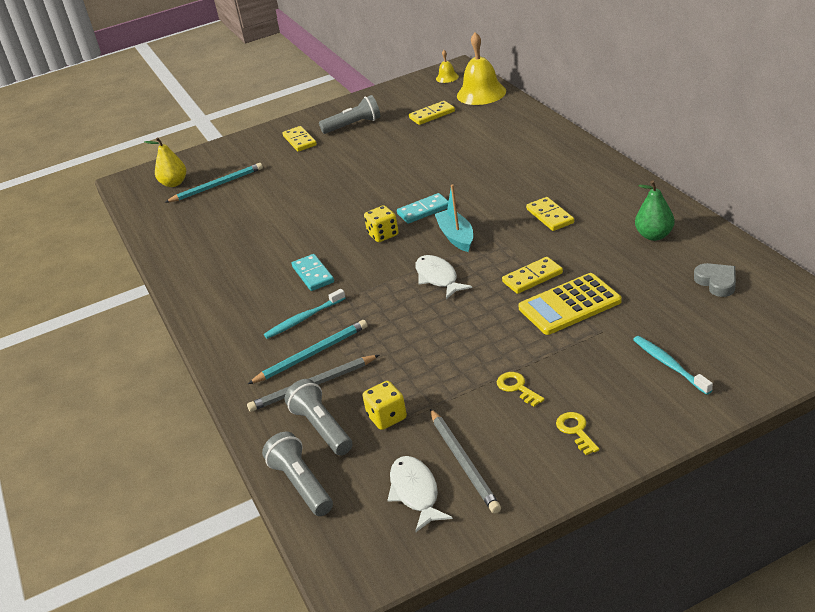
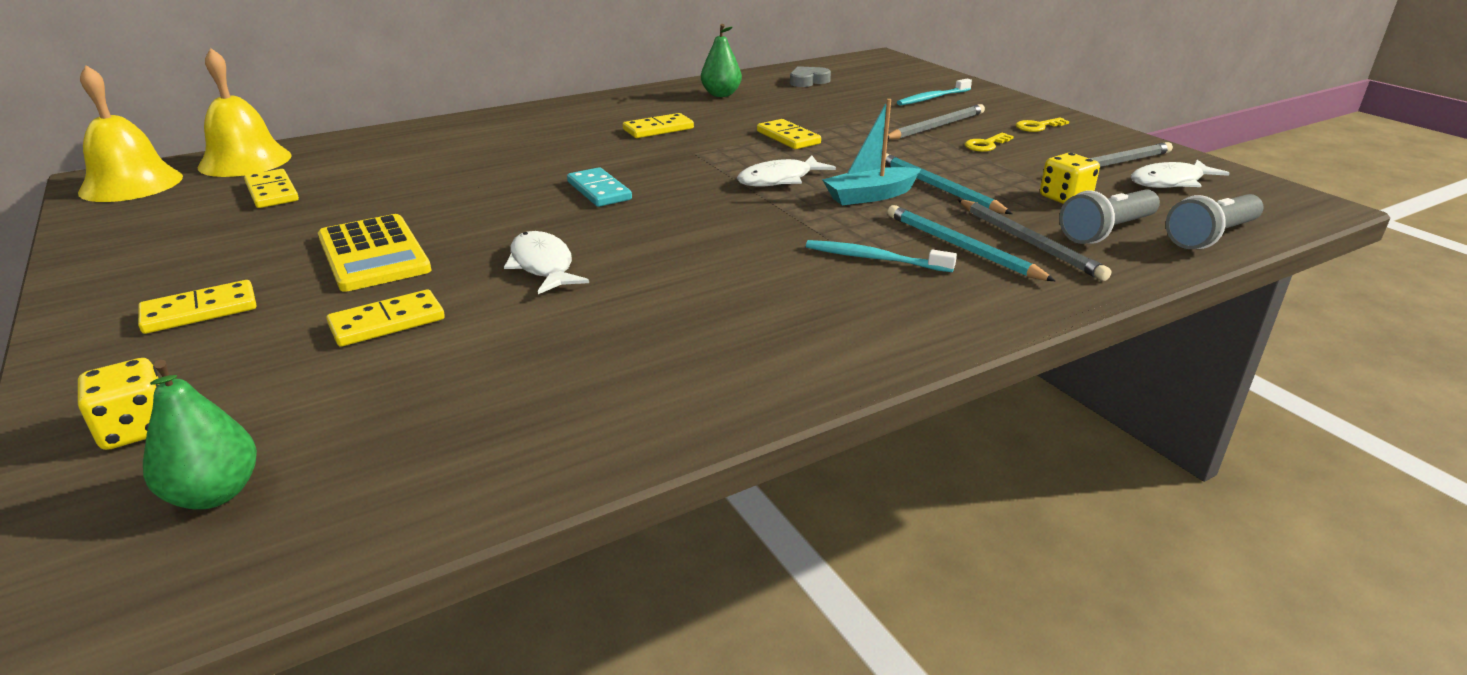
camera: 100 degrees left, 5 degrees down
(174, 183) = (214, 494): yellow pear -> green pear
(217, 185) = (311, 407): turquoise pencil -> turquoise pencil (938, 188)
(276, 184) = (387, 322): none -> yellow domino
(304, 319) = (875, 259): turquoise toothbrush -> turquoise toothbrush turned 150 degrees clockwise
(313, 274) = (753, 260): turquoise domino -> none
(323, 210) = (543, 265): none -> white fish
(353, 125) = (209, 256): grey flashlight -> none
(383, 235) = (654, 215): yellow dice -> yellow dice (137, 429)
(447, 77) = (131, 184): yellow bell -> yellow bell, size x2.08
(456, 236) = (682, 172): turquoise boat -> turquoise boat (870, 196)
(569, 305) = (842, 125): yellow calculator -> yellow calculator (373, 254)
(569, 361) = (936, 126): none -> grey pencil

